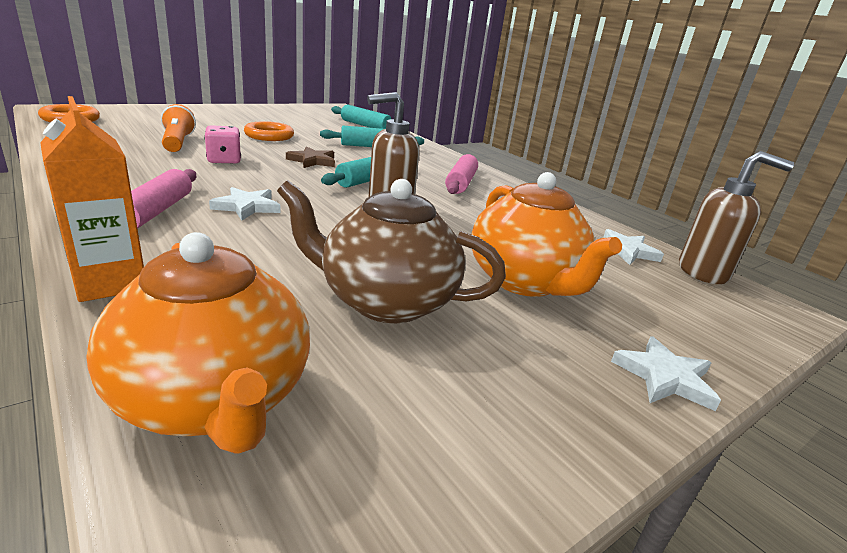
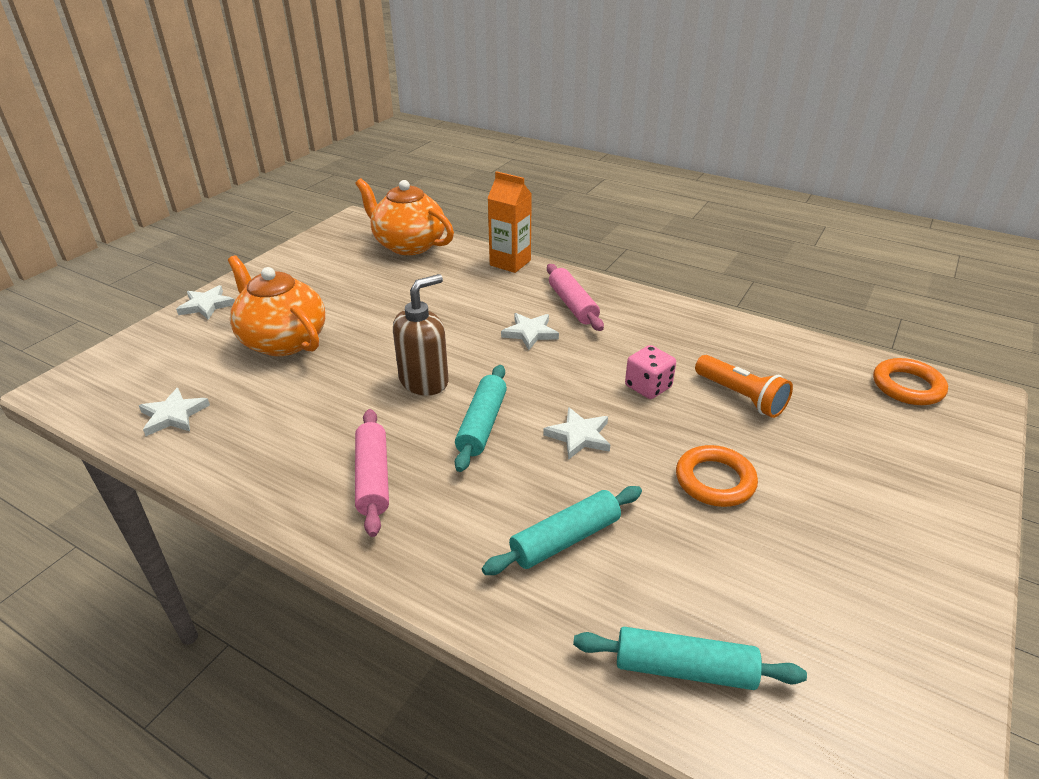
camera: 160 degrees right, 10 degrees up
(312, 161) = (579, 436): brown star -> white star
(385, 301) = (370, 297): brown teapot -> none
(703, 272) = (100, 413): brown soap dispenser -> none

